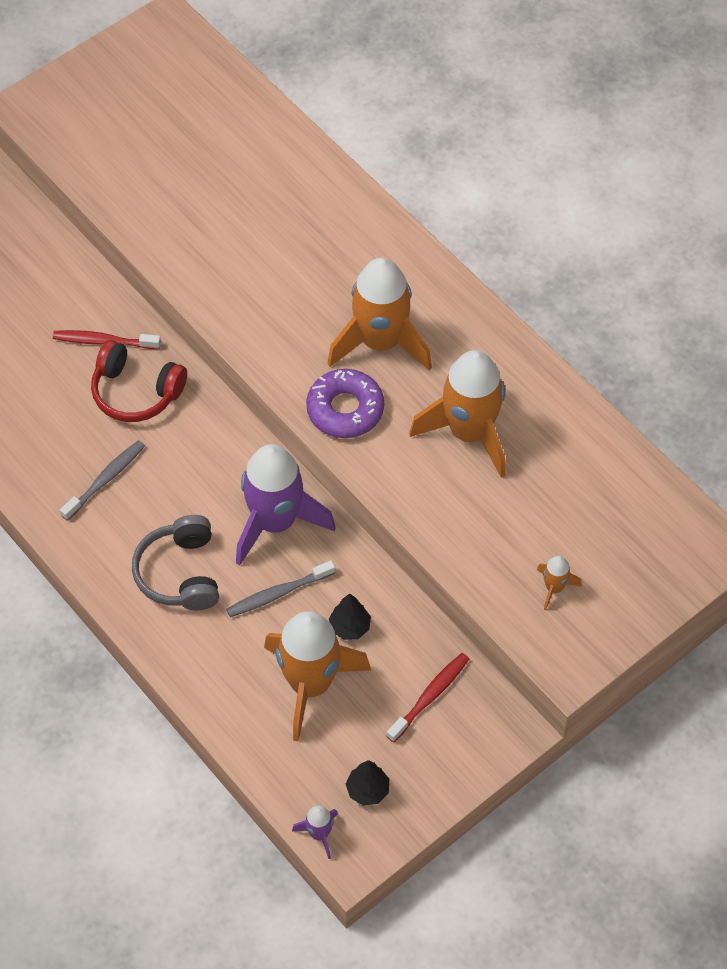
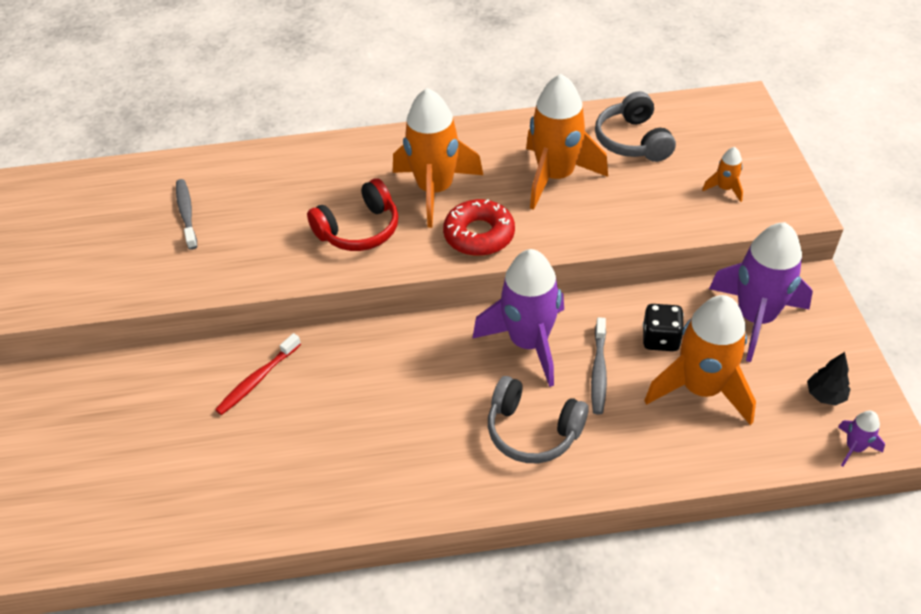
camera: 55 degrees left, 10 degrees down
(105, 480) = (397, 443): grey toothbrush -> grey toothbrush (187, 213)
(136, 392) = (327, 380): red headphones -> red headphones (359, 230)
(345, 409) = (479, 235): purple donut -> red donut
(350, 627) = (660, 339): black tree -> black dice
(430, 696) = (755, 318): red toothbrush -> purple rocket
(572, 475) = (632, 141): none -> grey headphones

